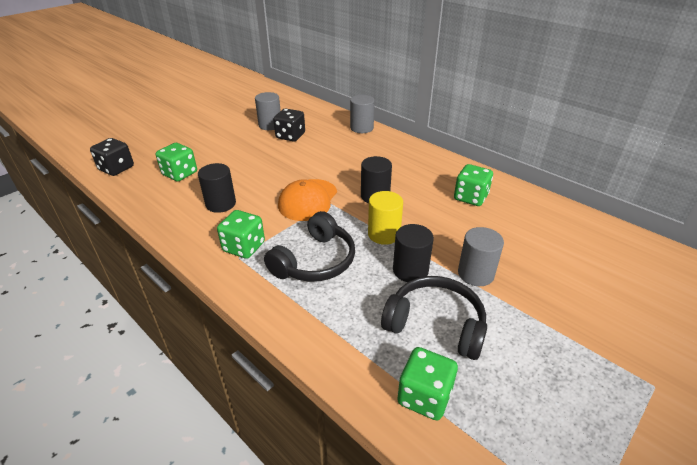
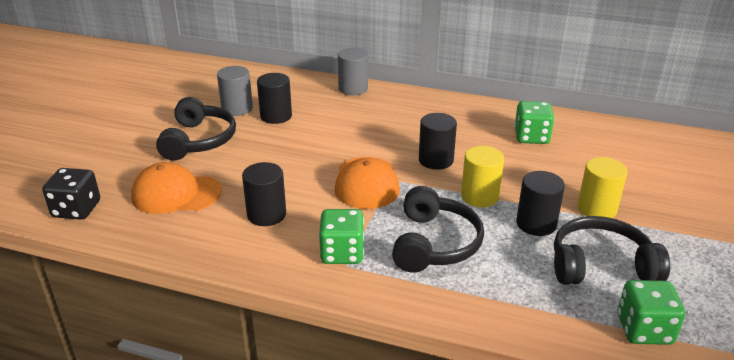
camera: 25 degrees left, 5 degrees down
(180, 174) = (176, 194): green dice -> orange cap
(226, 141) = (198, 140): none -> black headphones
(290, 136) = (276, 116): black dice -> black cylinder
(475, 274) = (597, 209): grey cylinder -> yellow cylinder

